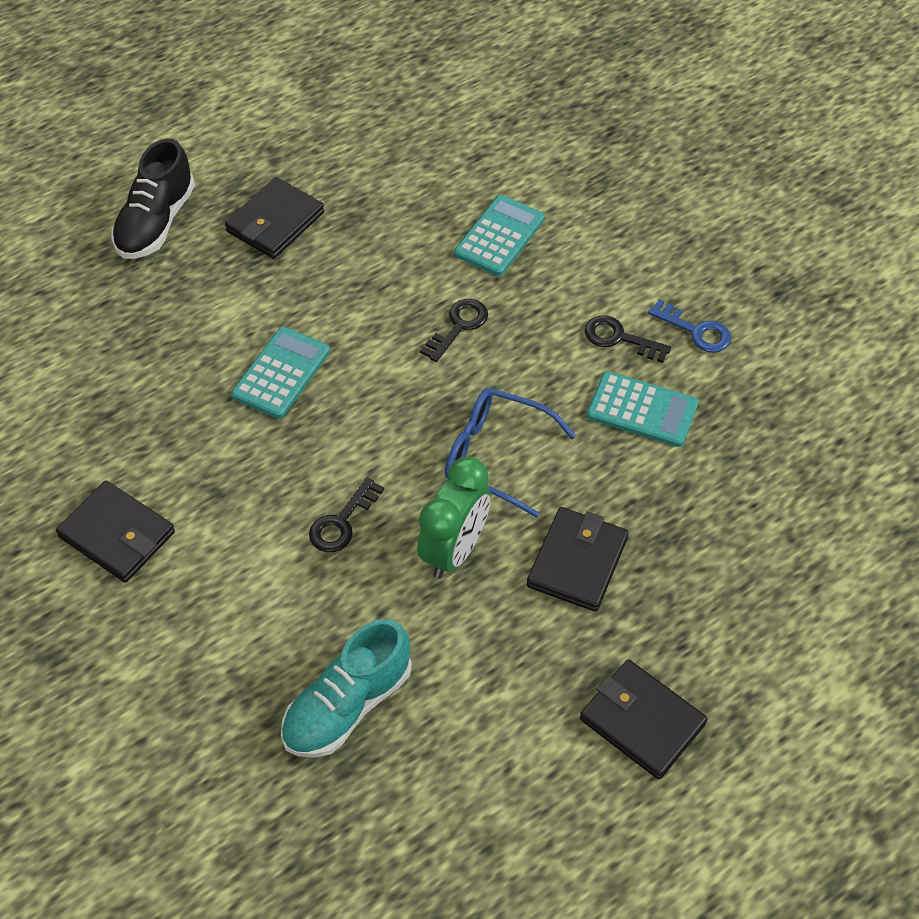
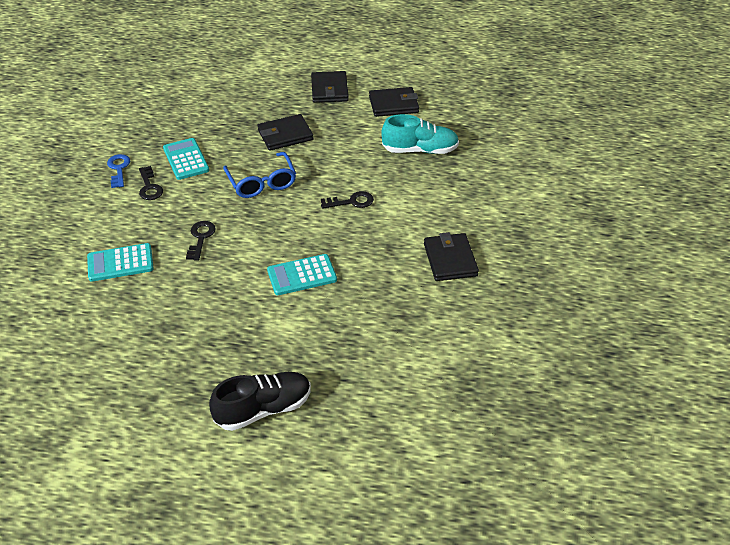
camera: 135 degrees left, 10 degrees down
(275, 222) = (204, 356): black wallet -> black wallet (393, 104)
(454, 550) = (322, 166): green clock -> none
(458, 326) = (201, 238): black key -> black key turned 105 degrees clockwise

